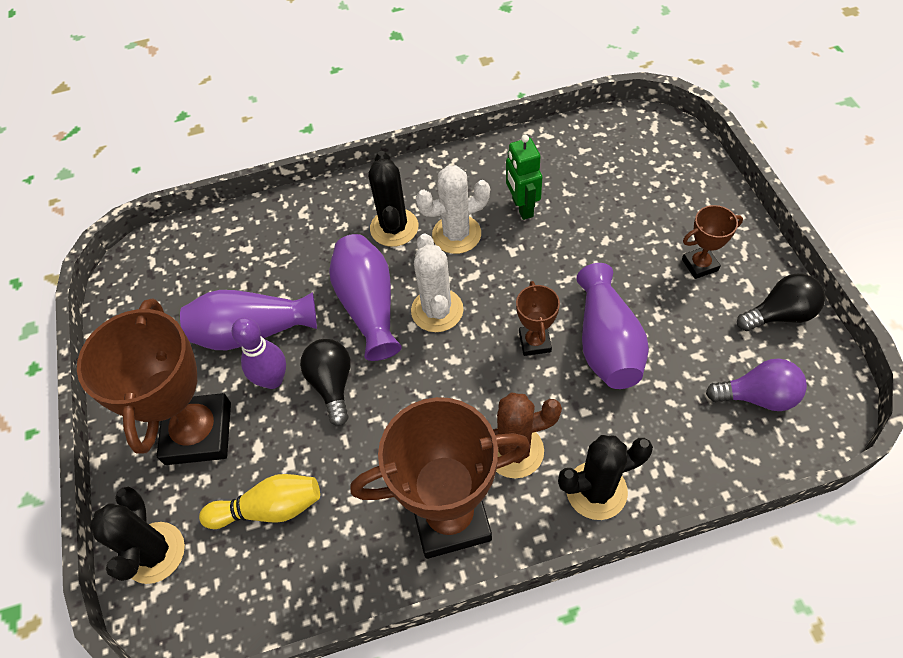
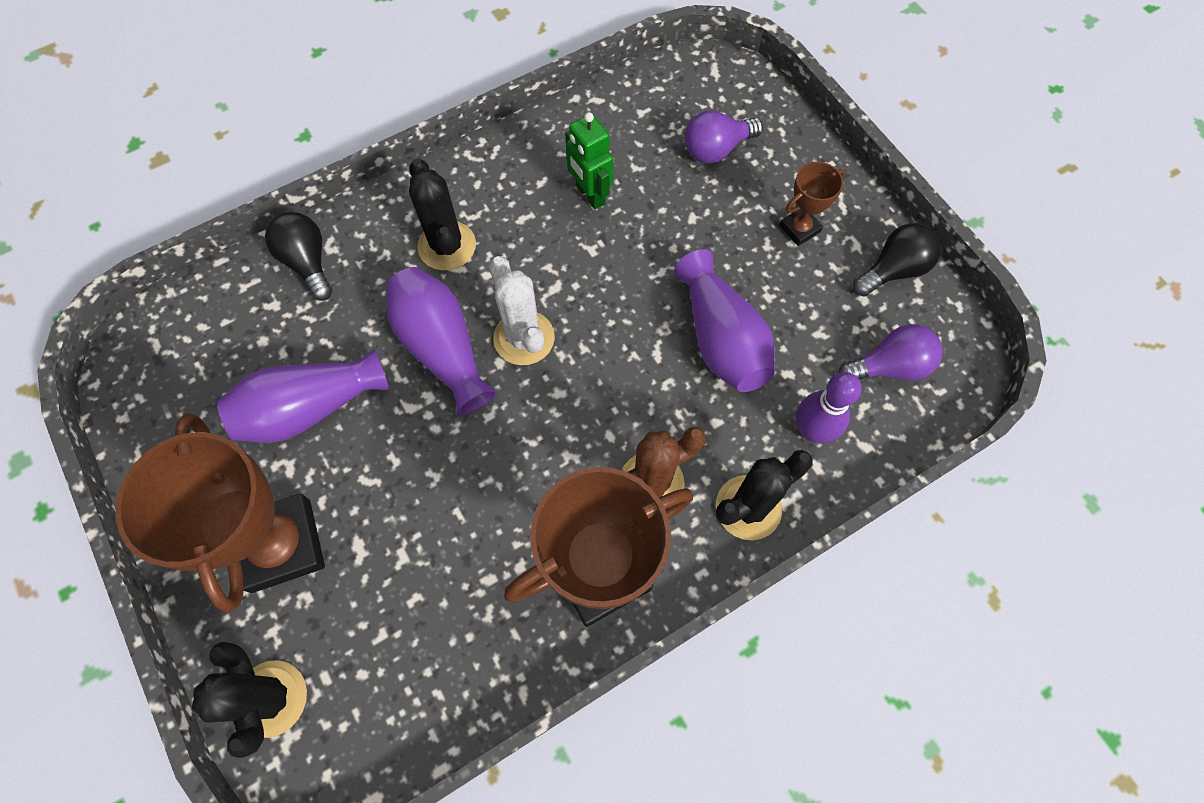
camera: 20 degrees left, 10 degrees up
(269, 508) = (393, 614): yellow bowling pin -> none
(273, 380) = (353, 461): purple bowling pin -> purple bowling pin (812, 430)
(332, 384) = (426, 452): black light bulb -> black light bulb (308, 262)
(456, 234) = (523, 241): white cactus -> none
(535, 342) = (643, 354): brown trophy -> none
(640, 189) = (716, 149): none -> purple light bulb

